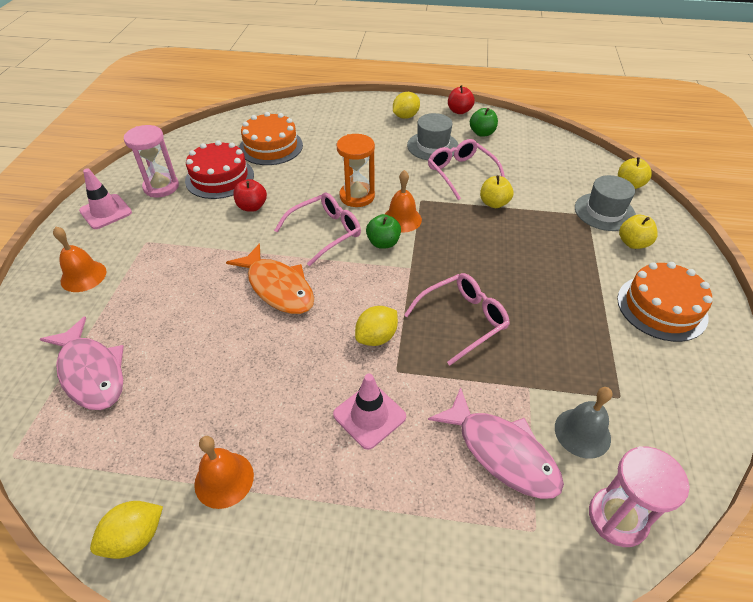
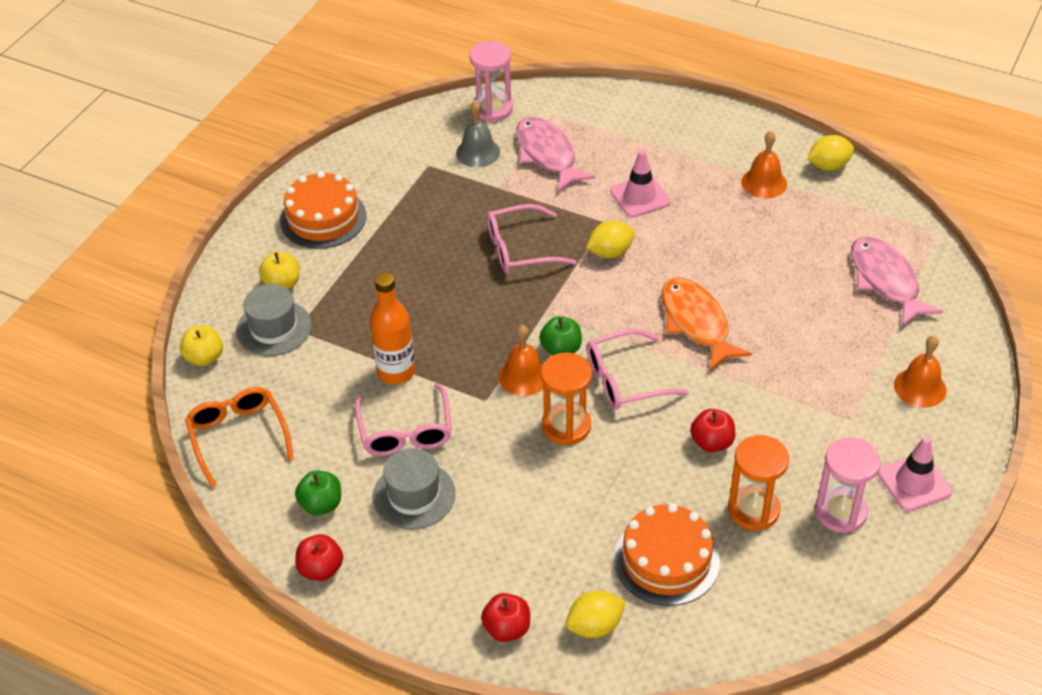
camera: 160 degrees left, 0 degrees up
(219, 177) = (753, 509): red cake -> orange hourglass
(349, 109) = (507, 628): none -> red apple
(405, 116) = (419, 579): yellow lemon -> yellow lemon (595, 626)
(494, 203) = (396, 372): yellow apple -> orange bottle
(560, 151) = (238, 436): none -> orange glasses

